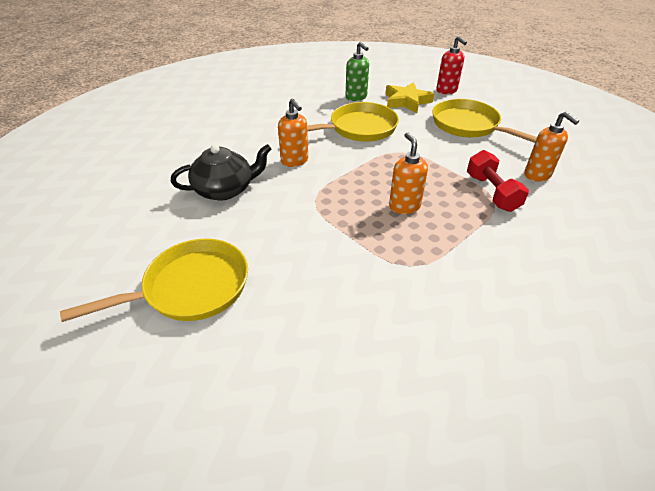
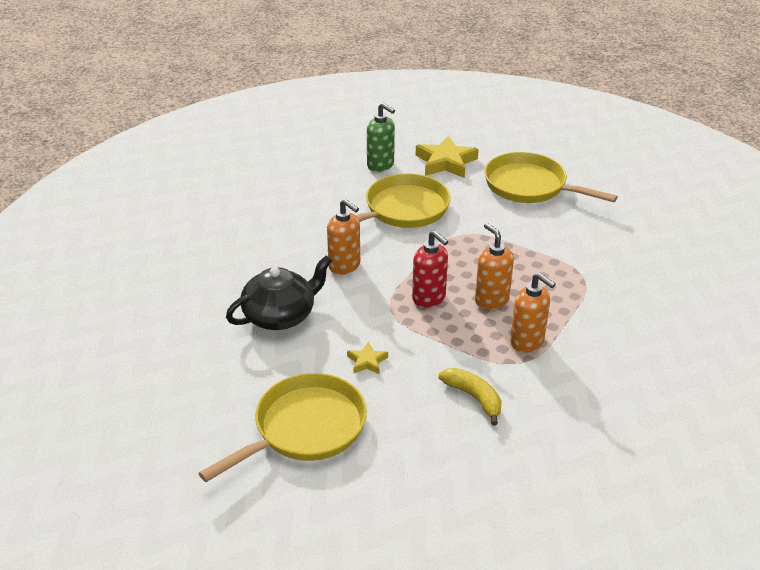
camera: 15 degrees left, 5 degrees down
(274, 239) = (367, 361): none -> yellow star
(354, 290) = (474, 397): none -> yellow banana
(446, 91) = (489, 139): red soap dispenser -> red soap dispenser (429, 298)
(491, 192) = (578, 268): red dumbbell -> none
(537, 175) = (621, 239): orange soap dispenser -> orange soap dispenser (527, 342)

